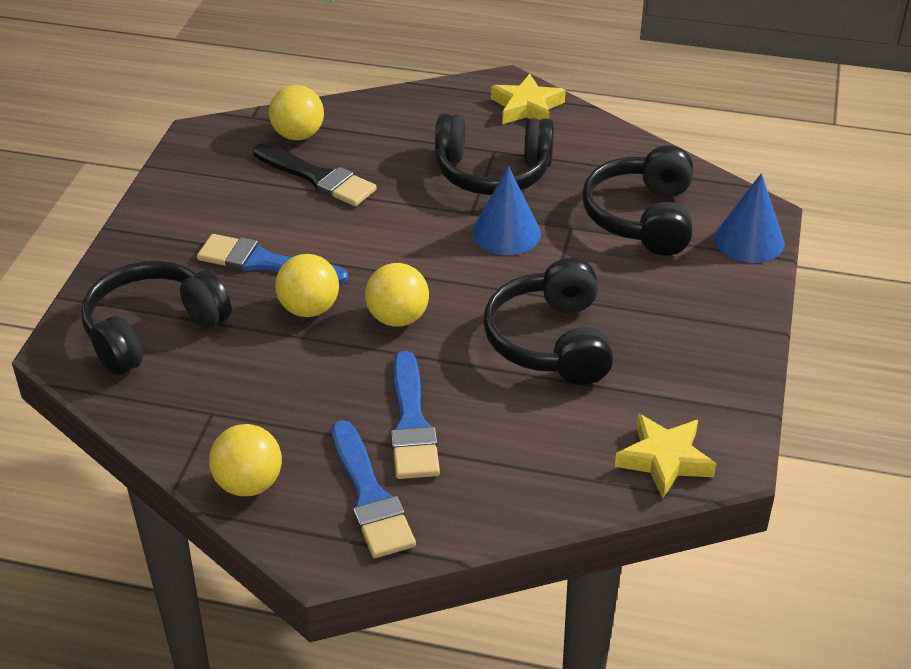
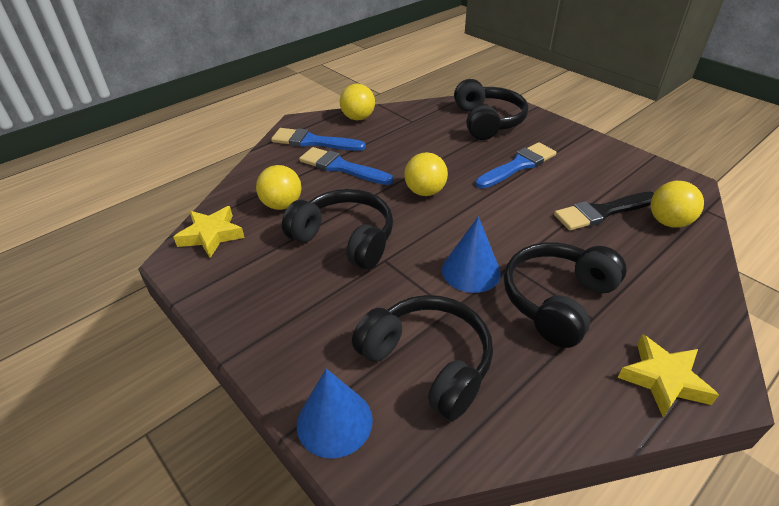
camera: 125 degrees right, 0 degrees up
(309, 309) = (462, 166): yellow ball -> yellow ball (282, 205)

